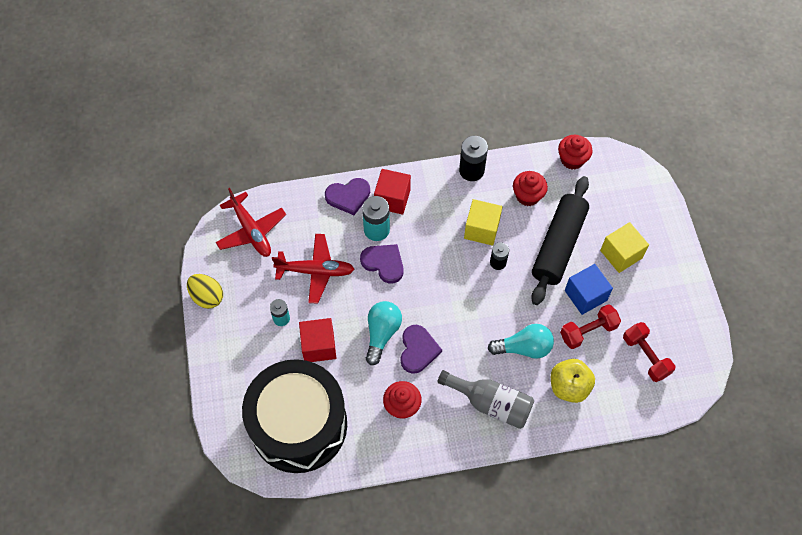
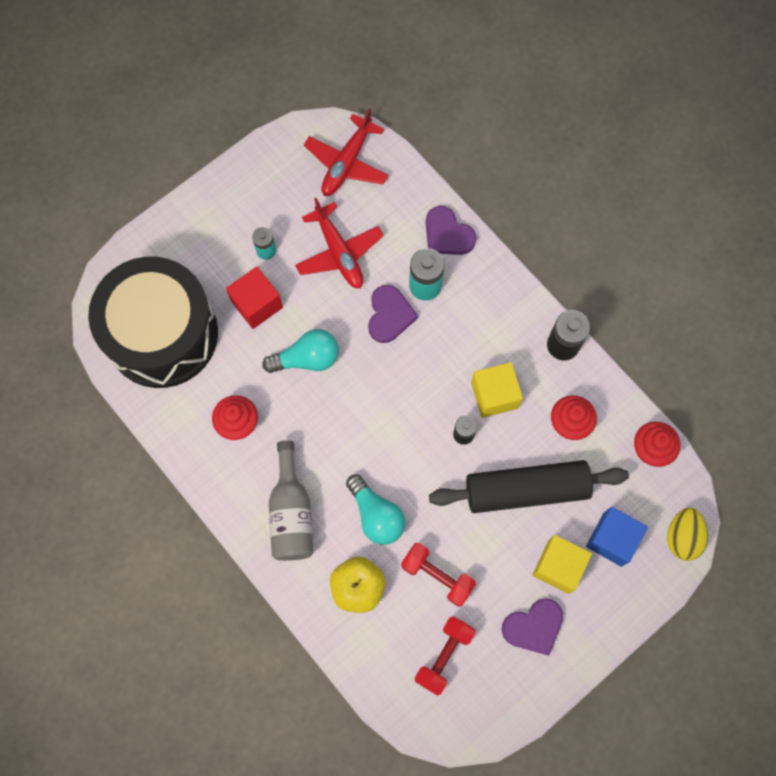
camera: 60 degrees right, 10 degrees up
(207, 297) = (248, 166): yellow egg -> yellow egg (682, 537)
(392, 199) = (473, 281): red cube -> none
(418, 350) = (309, 405): purple heart -> purple heart (534, 627)
(585, 295) = (480, 551): blue cube -> blue cube (612, 539)

